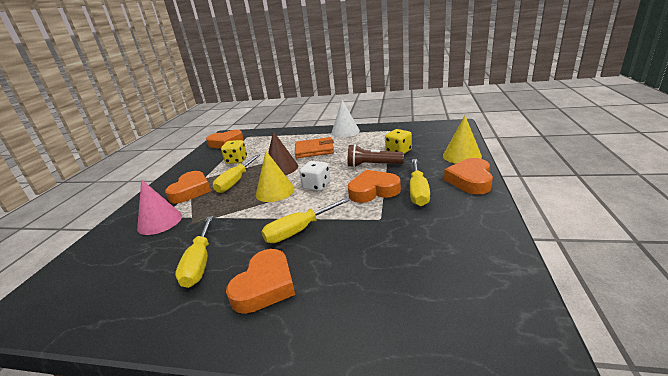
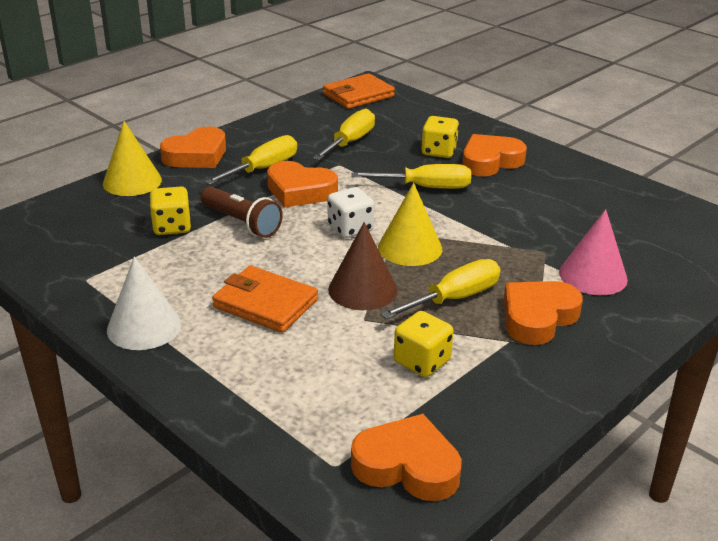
camera: 150 degrees left, 5 degrees up
(199, 263) = (544, 201): yellow screwdriver -> yellow screwdriver (350, 142)
(320, 273) = (439, 151): none -> yellow dice
(505, 320) = (358, 95): none -> orange wallet

